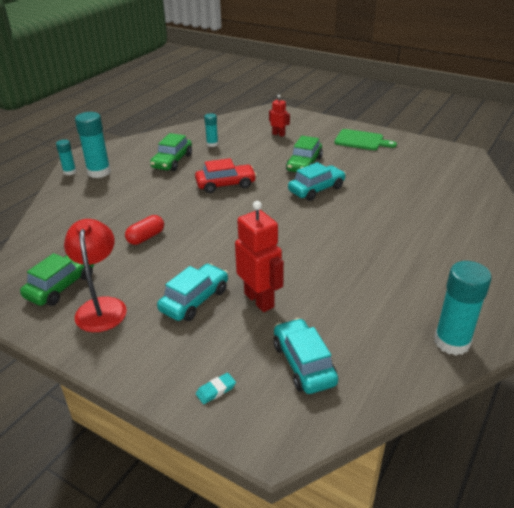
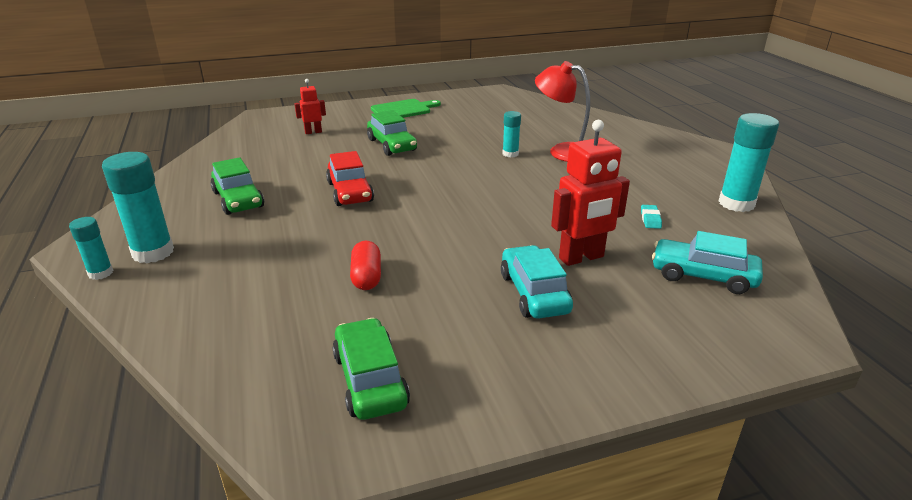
camera: 50 degrees left, 5 degrees down
(101, 307) = (462, 362): red lamp -> red lamp (563, 151)
(212, 144) = (254, 166): turquoise glue stick -> turquoise glue stick (510, 154)
(216, 390) = (699, 340): turquoise eraser -> turquoise eraser (650, 219)
(225, 184) = (350, 192): red car -> red car turned 135 degrees clockwise
(259, 300) = (581, 258): red robot -> red robot turned 150 degrees clockwise
(316, 189) = (444, 158): turquoise car -> none

